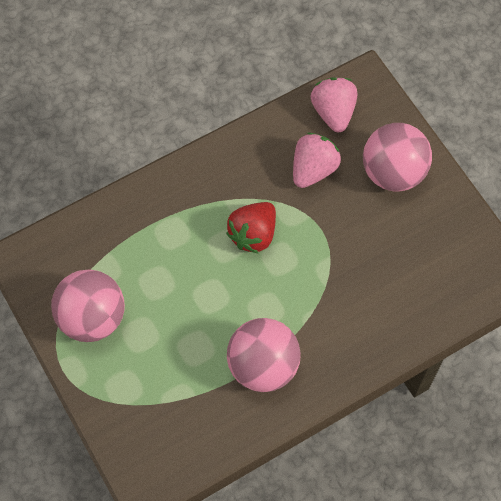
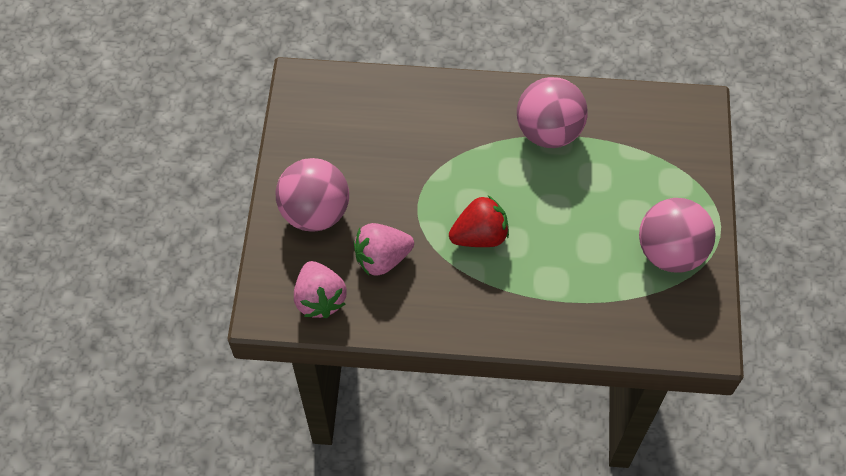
camera: 145 degrees left, 5 degrees down
(333, 112) = (320, 299): pink strawberry -> pink strawberry turned 45 degrees counterclockwise

